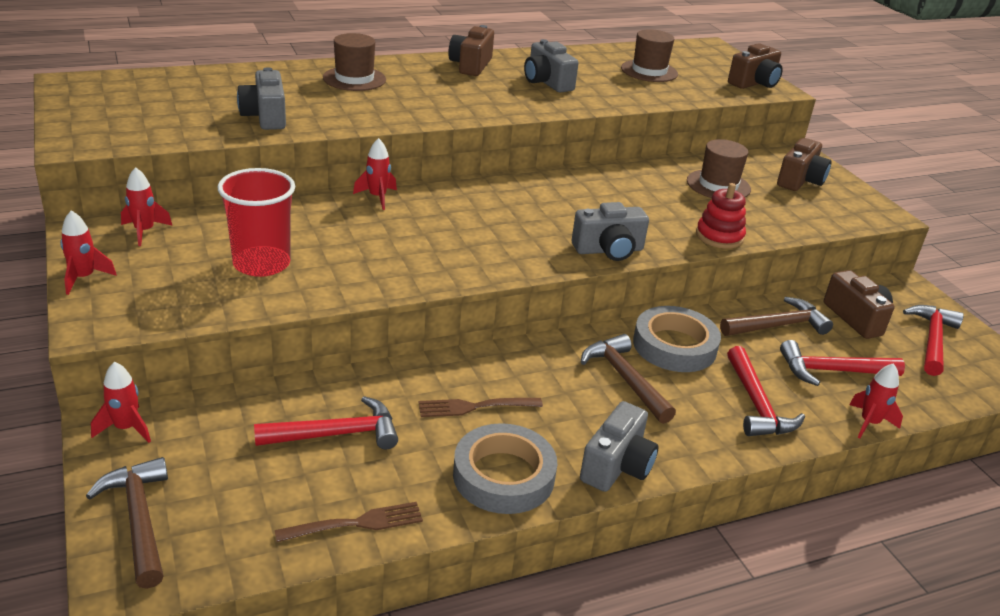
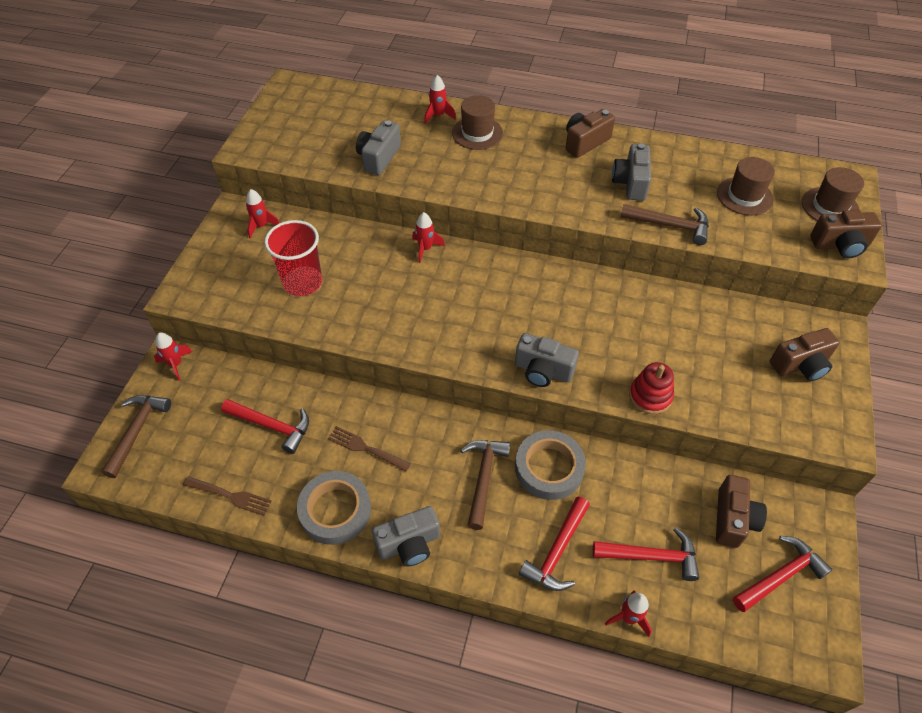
camera: 40 degrees right, 20 degrees up
(84, 278) = (202, 254): red rocket -> red rocket (438, 116)
(718, 185) = (711, 340): brown hat -> brown hat (830, 207)
(778, 325) = (653, 491): brown hammer -> brown hammer (670, 225)
(832, 371) = (651, 556): red hammer -> red hammer turned 150 degrees clockwise

